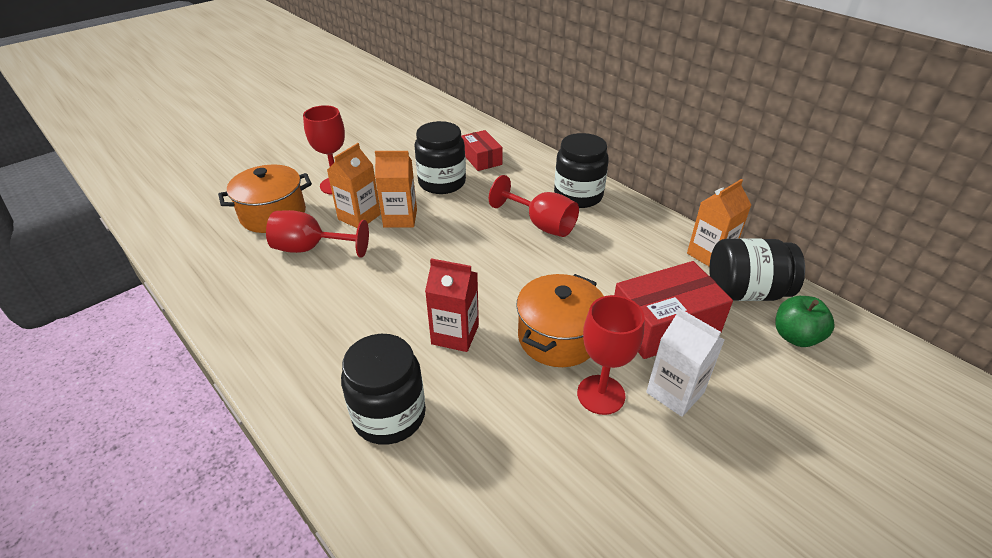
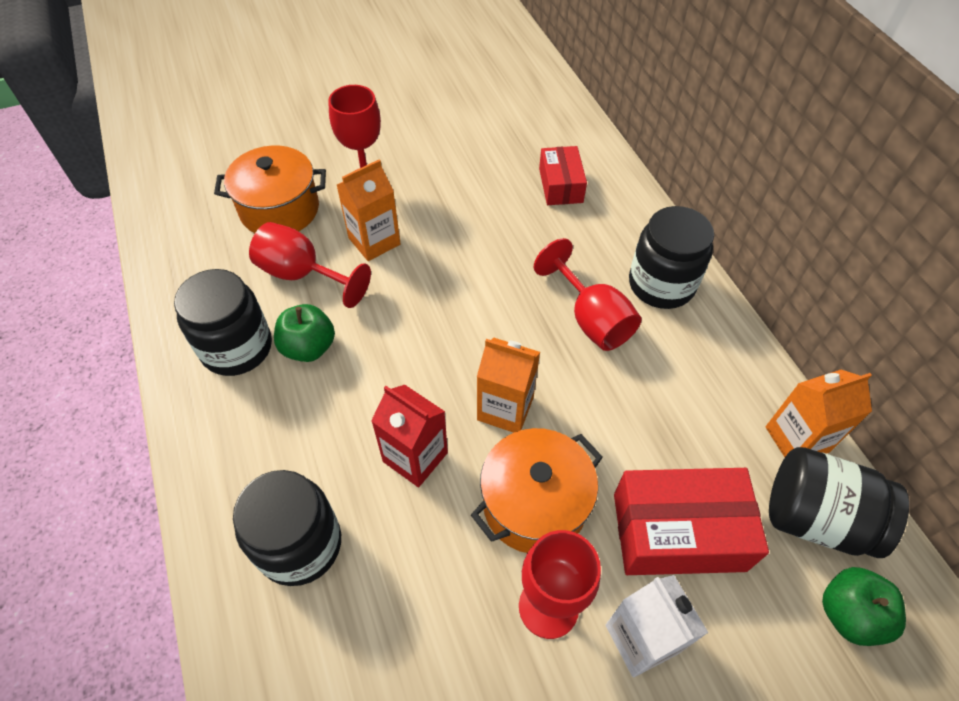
camera: 20 degrees right, 15 degrees up
(337, 290) = (309, 347): none -> green apple
(400, 218) = (421, 257): orange carton -> orange carton (505, 408)
(442, 182) = (494, 213): black jar -> black jar (237, 347)

